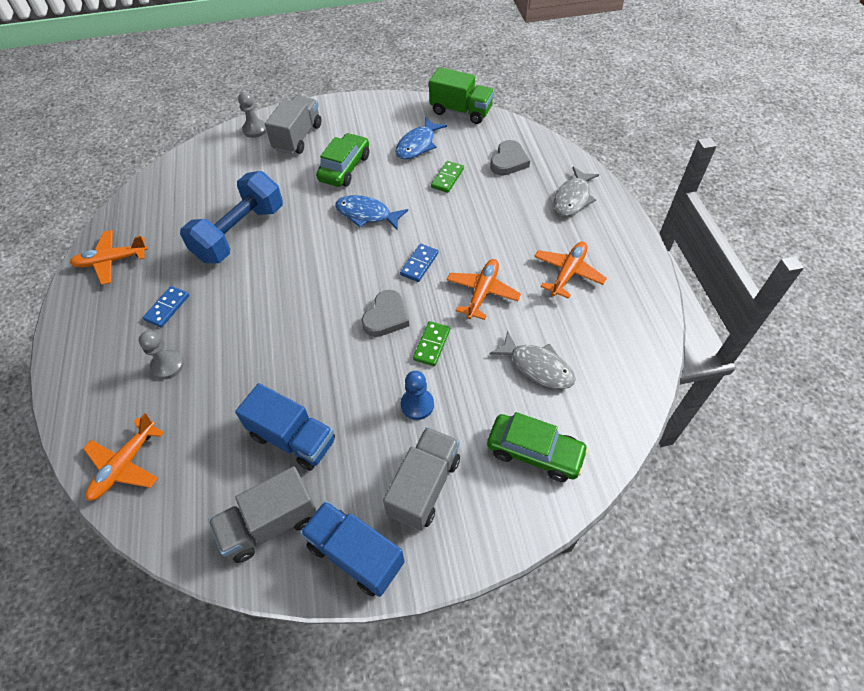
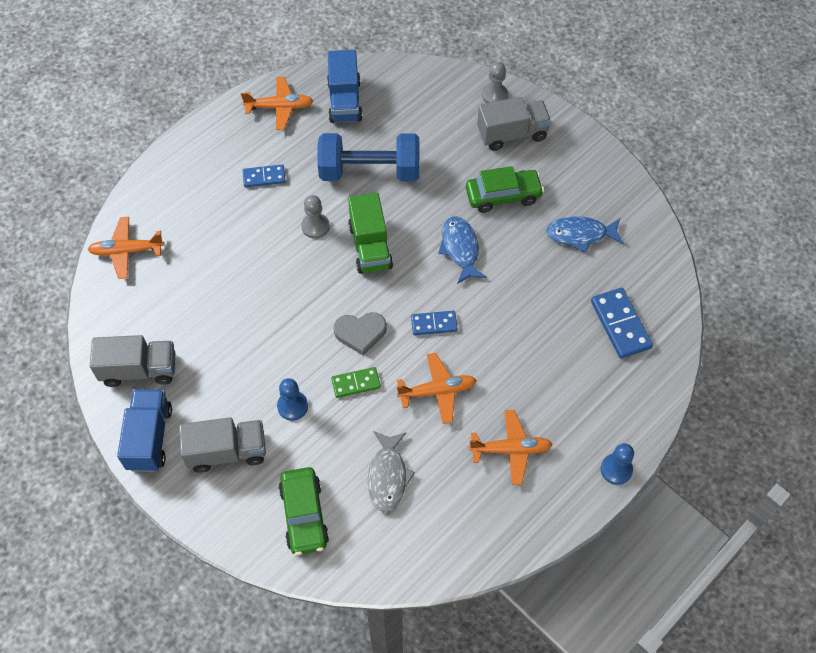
camera: 55 degrees right, 5 degrees up
(111, 261) = (280, 107): orange plane -> orange plane turned 135 degrees clockwise
(167, 365) = (216, 216): grey pawn -> grey pawn (315, 226)
(270, 524) = (139, 370): grey truck -> grey truck turned 150 degrees clockwise
(293, 438) = (210, 340): blue truck -> blue truck (345, 101)
(447, 178) = (555, 285): green domino -> none
(461, 111) = (660, 243): green truck -> green truck (370, 246)
(508, 161) = (620, 324): grey heart -> blue domino
(572, 198) = (613, 407): grey fish -> none
(625, 222) = (616, 469): none -> blue pawn

